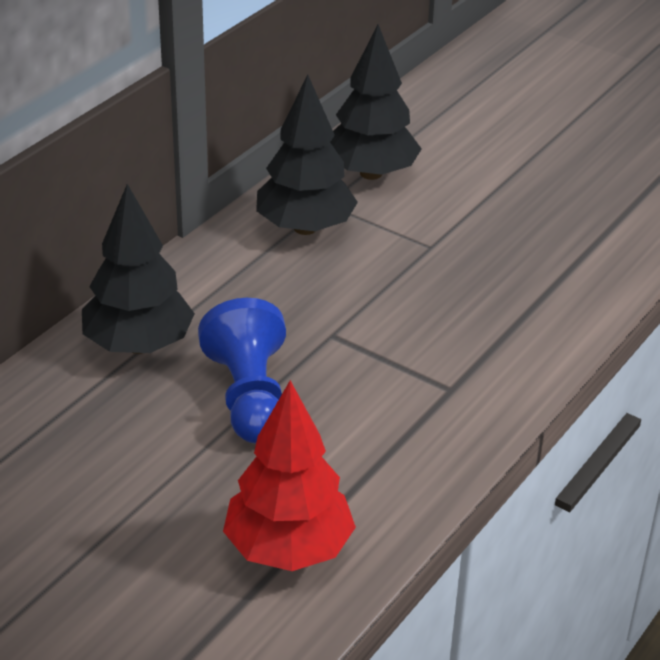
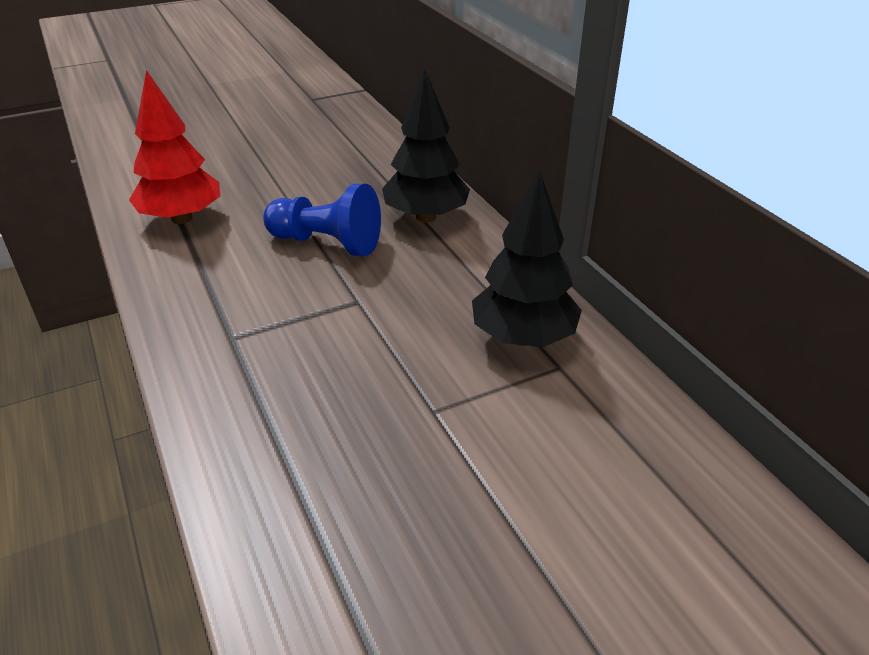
camera: 120 degrees right, 0 degrees up
(370, 173) = (603, 421): black tree -> none

